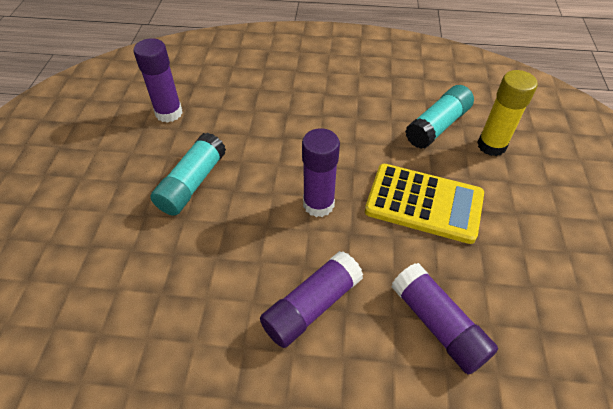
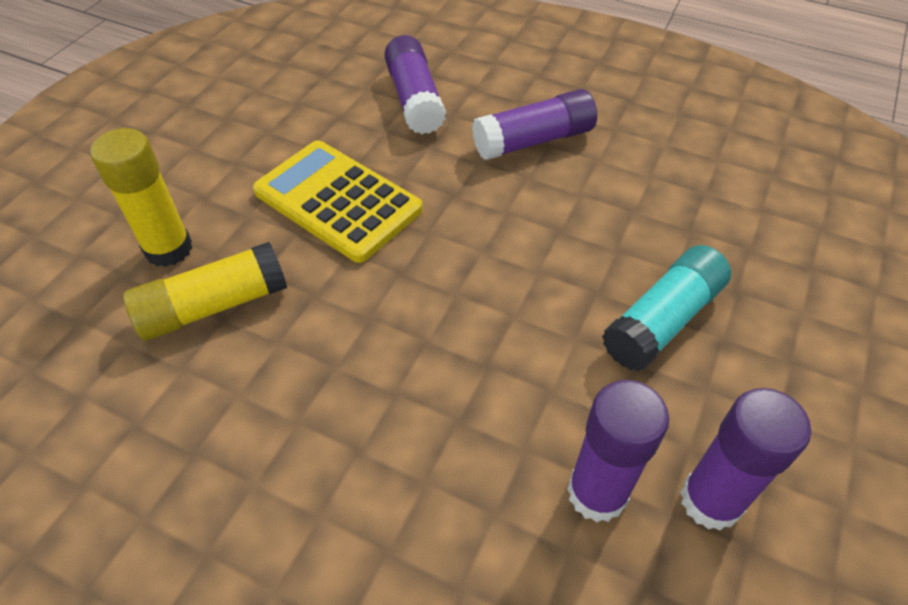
camera: 160 degrees left, 0 degrees up
(318, 204) = (478, 237): purple glue stick -> purple glue stick (597, 493)
(437, 126) = (214, 306): turquoise glue stick -> yellow glue stick

